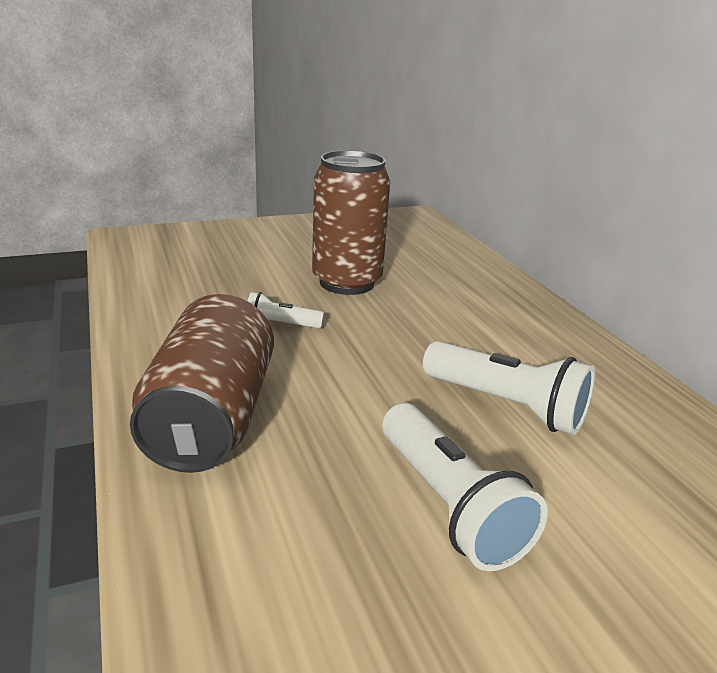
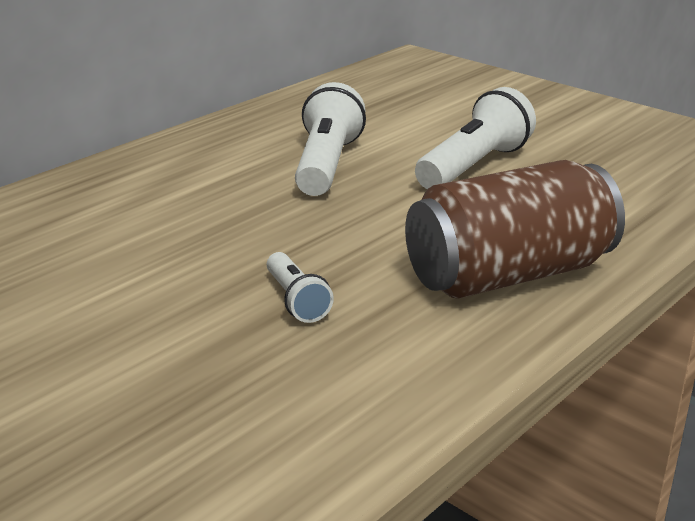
camera: 115 degrees left, 0 degrees up
(347, 282) = (119, 294): brown can -> none

